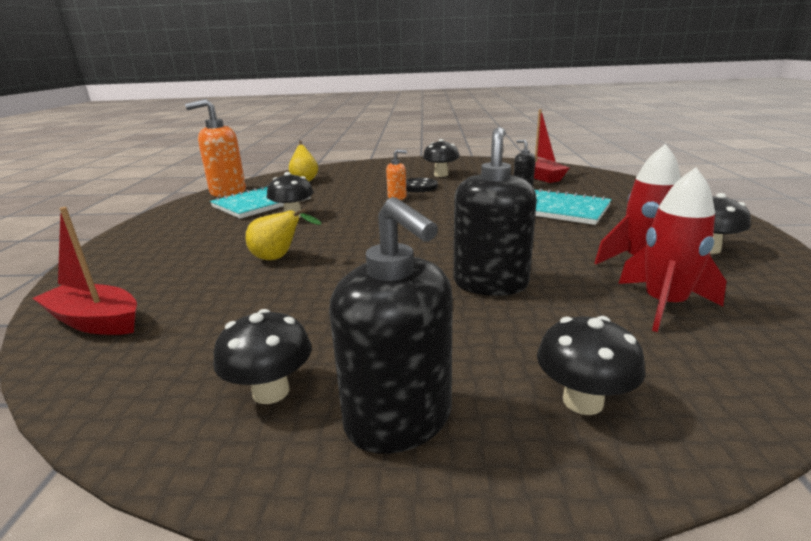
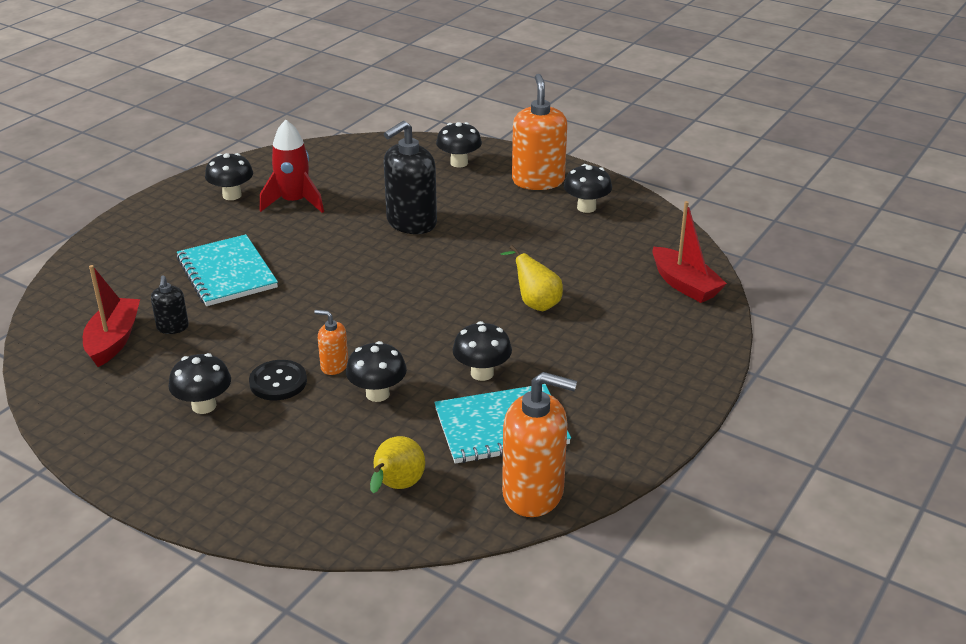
camera: 150 degrees left, 10 degrees up
(353, 196) = (377, 394): none -> black mushroom
(399, 419) = (538, 181): black soap dispenser -> orange soap dispenser
(664, 305) = (345, 178): red rocket -> none

